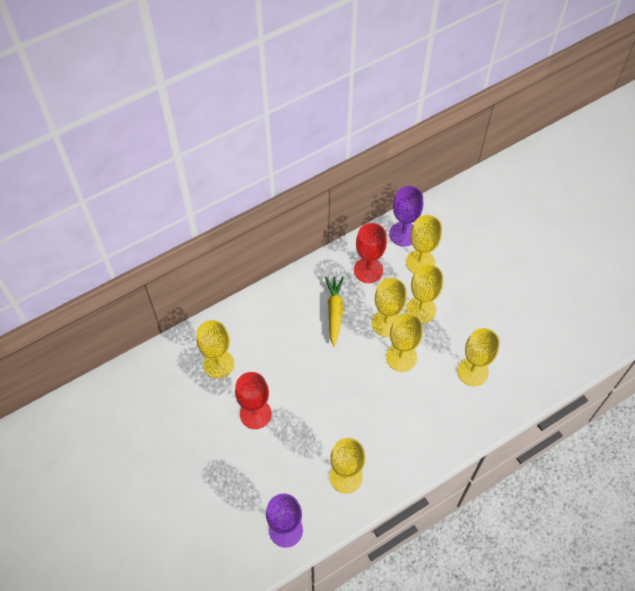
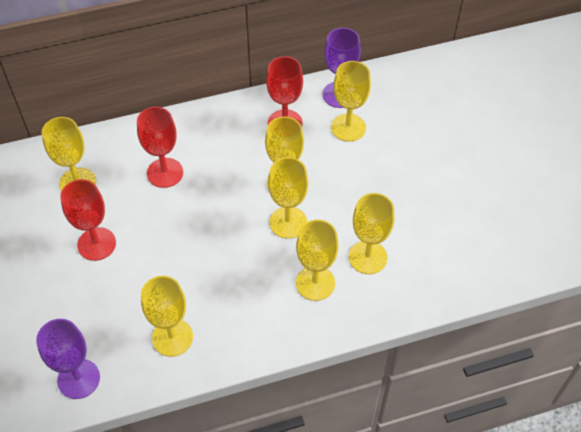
camera: 15 degrees right, 5 degrees down
(287, 338) = (165, 173): none -> red goblet
(334, 312) = (229, 158): yellow carrot -> none
(421, 310) = (330, 177): yellow goblet -> yellow goblet (315, 283)

